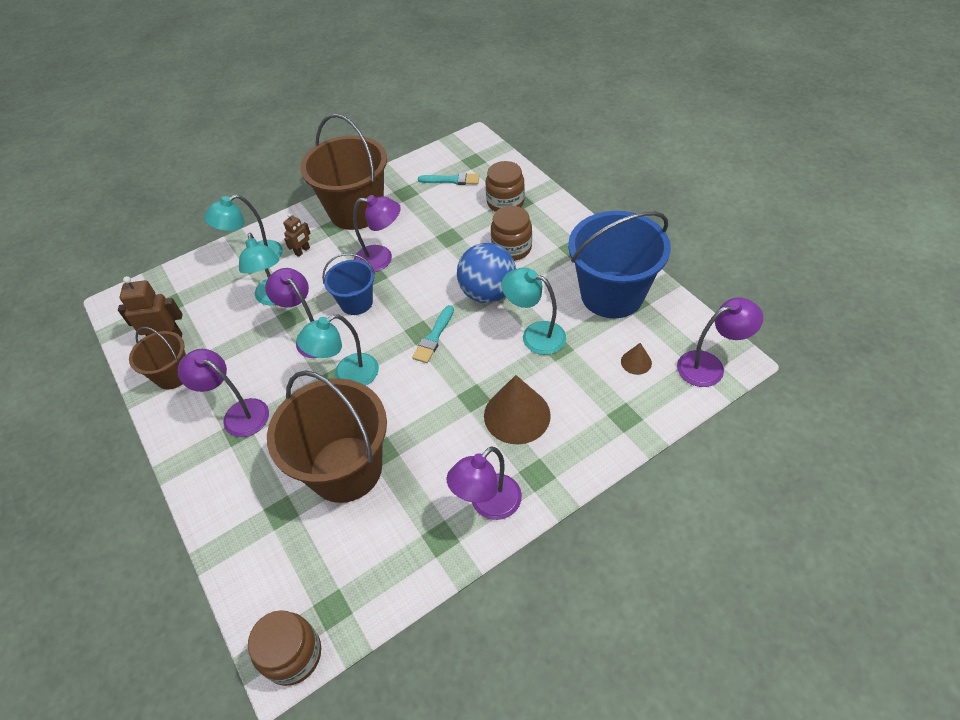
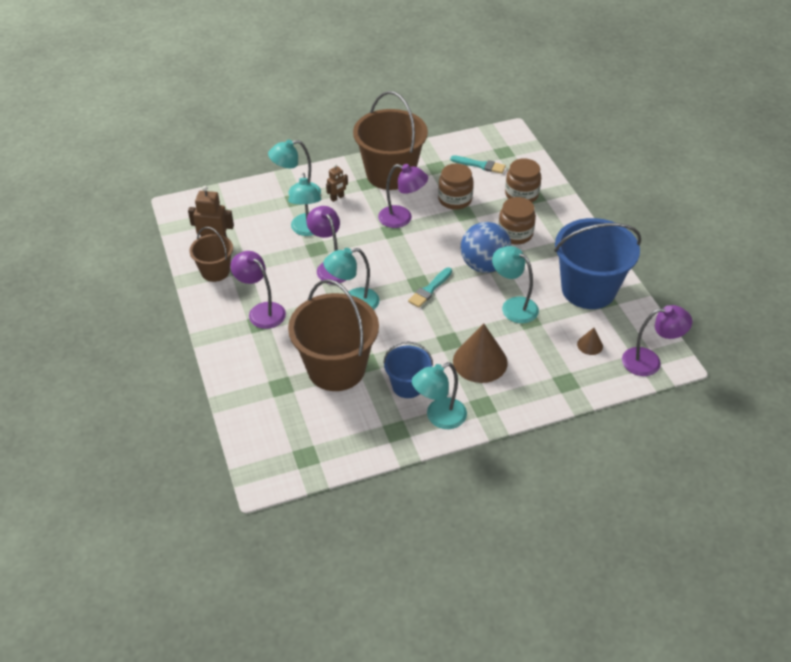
camera: 10 degrees right, 5 degrees down
(293, 654) = (272, 477): brown jar -> brown jar (455, 199)
(356, 302) = (373, 249): blue bucket -> blue bucket (407, 386)
(488, 505) = (439, 417): purple lamp -> turquoise lamp

